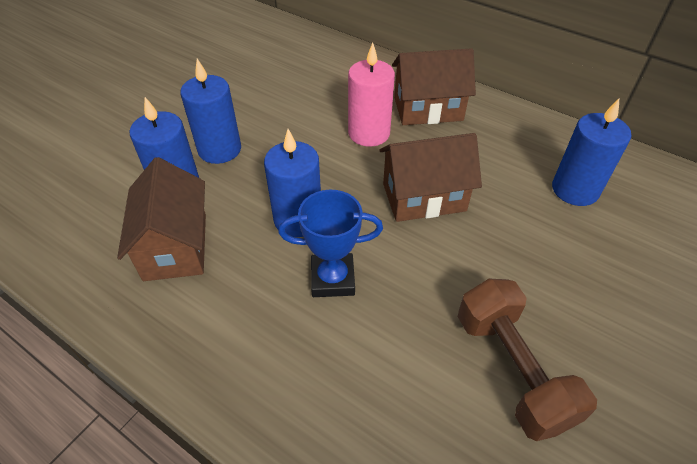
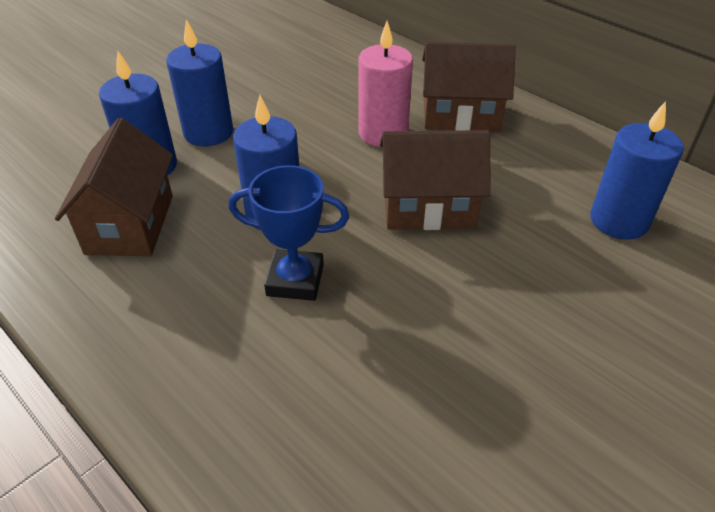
camera: 10 degrees right, 5 degrees down
(512, 370) = (482, 408): brown dumbbell -> none

